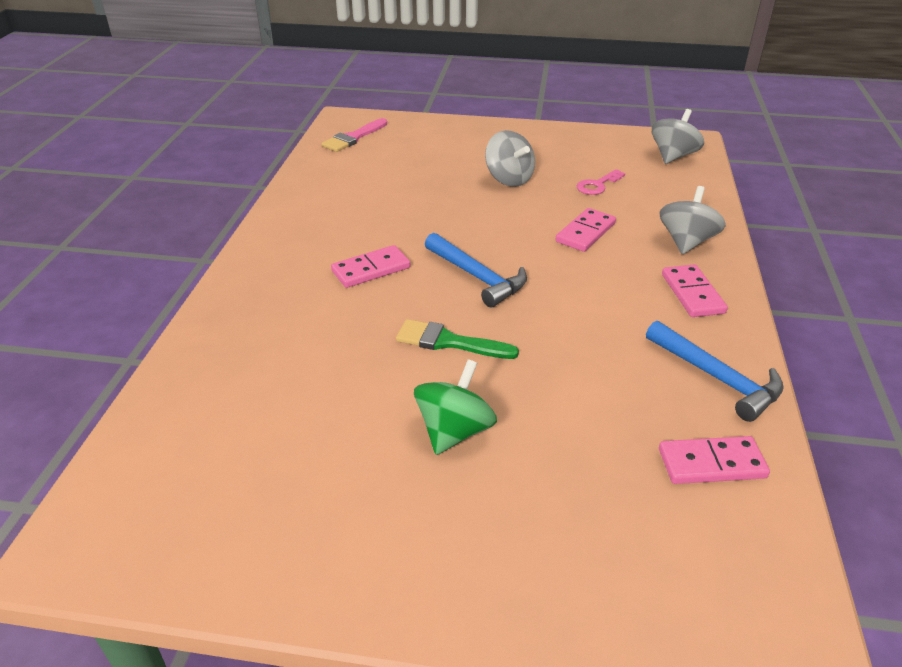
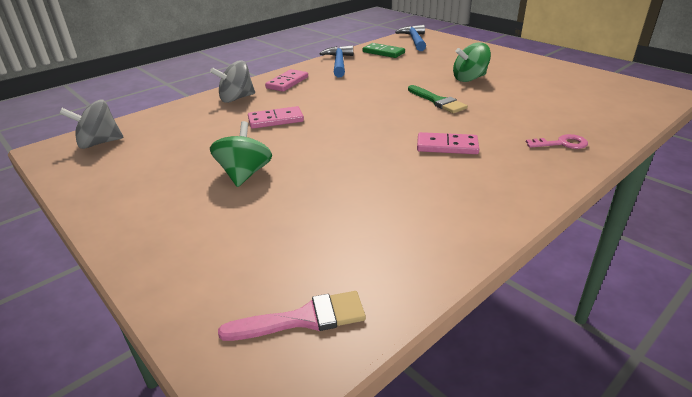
camera: 140 degrees left, 5 degrees down
(477, 277) = (381, 120): blue hammer -> blue hammer (414, 40)
(509, 179) = (244, 174): grey spinning top -> green spinning top
(597, 185) = (199, 144): pink key -> pink key (561, 143)
(711, 463) = (383, 52): pink domino -> green domino

